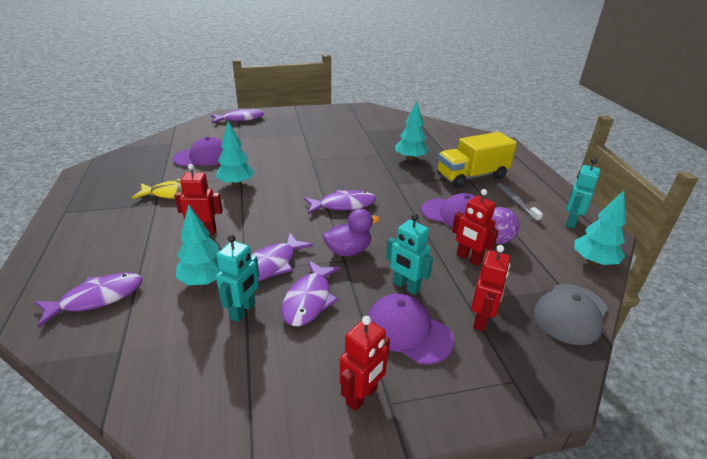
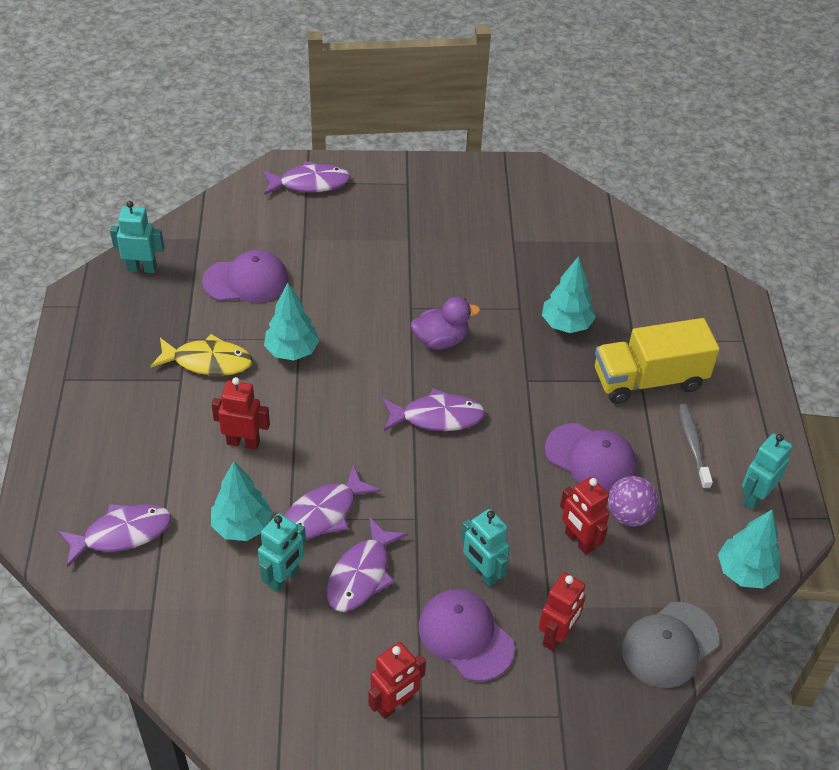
camera: 10 degrees right, 15 degrees up
(131, 157) = (142, 268): none -> turquoise robot
(348, 251) = (425, 504): purple duck -> purple duck (441, 340)

